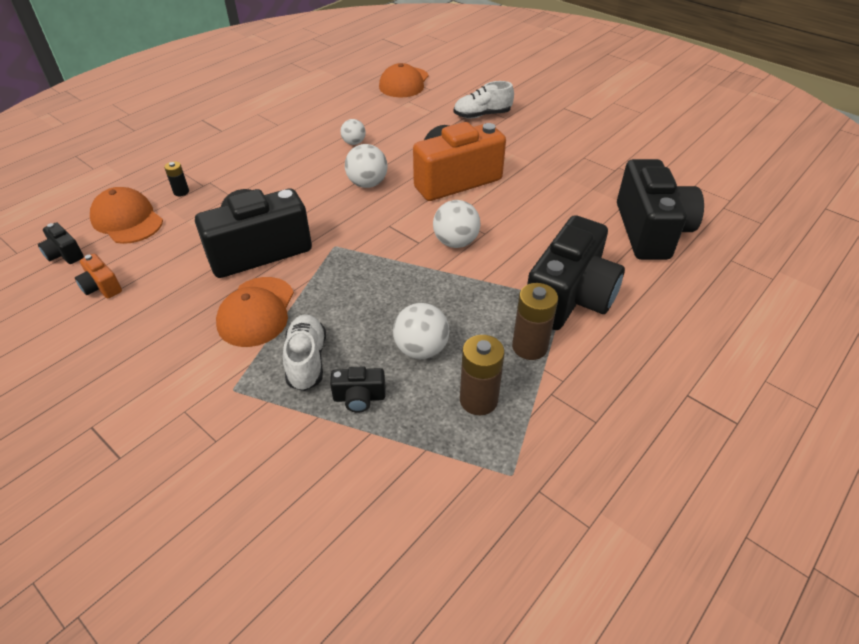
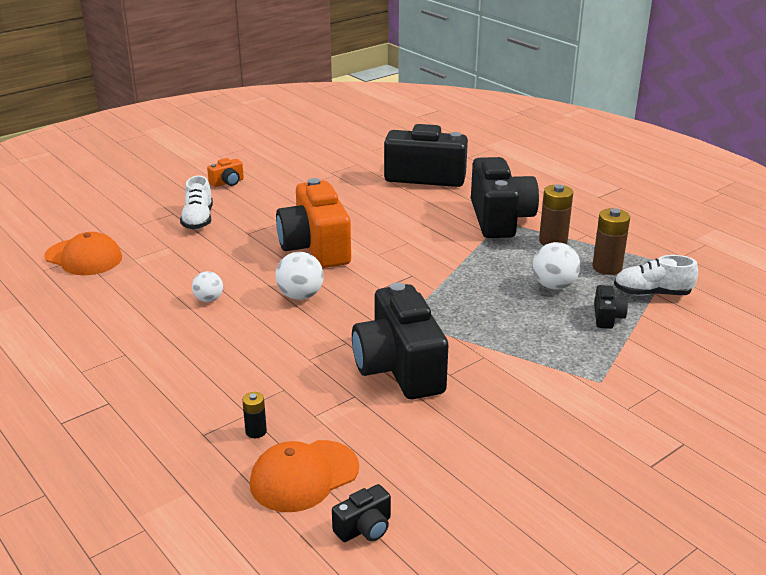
camera: 80 degrees left, 15 degrees down
(101, 287) = (440, 483): orange camera -> orange camera (227, 182)
(256, 312) = (498, 369): orange cap -> none
(306, 361) = (566, 341): white shoe -> white shoe (652, 293)
(455, 242) = (417, 257): white ball -> none
(569, 297) = (500, 219): black camera -> black camera turned 45 degrees clockwise

